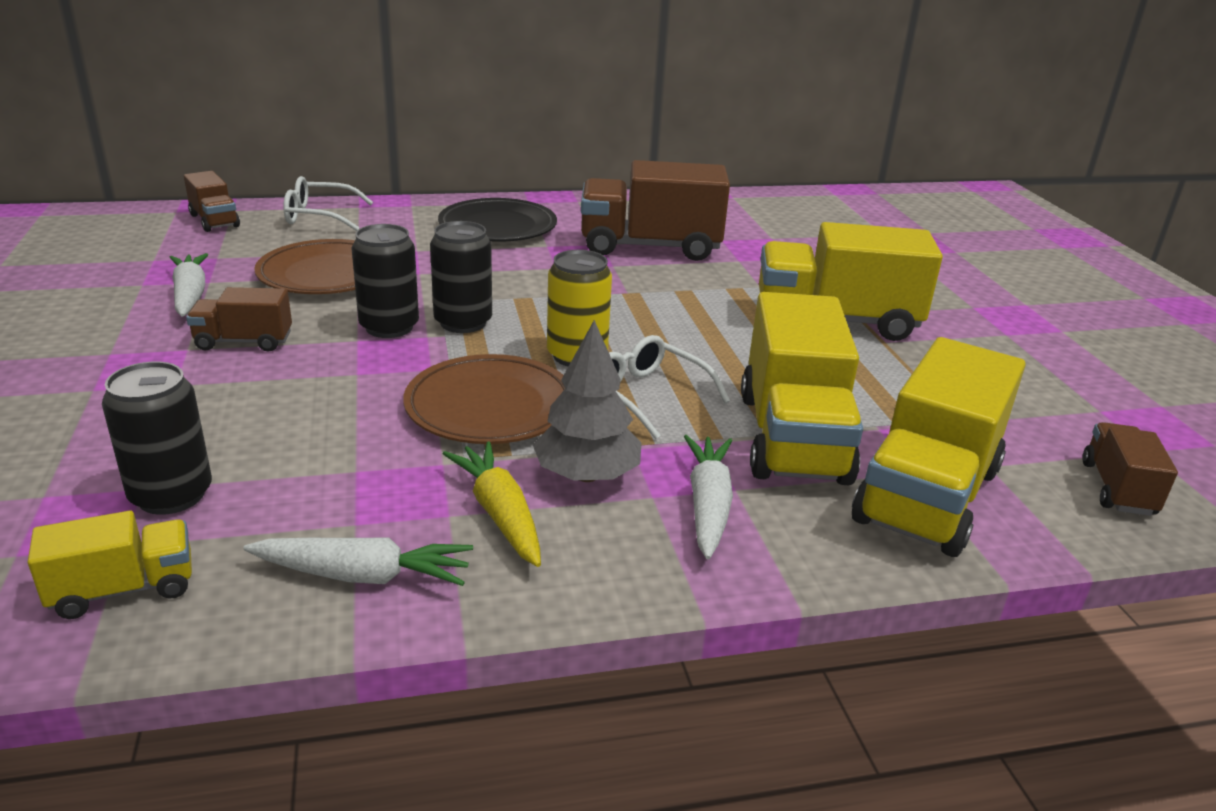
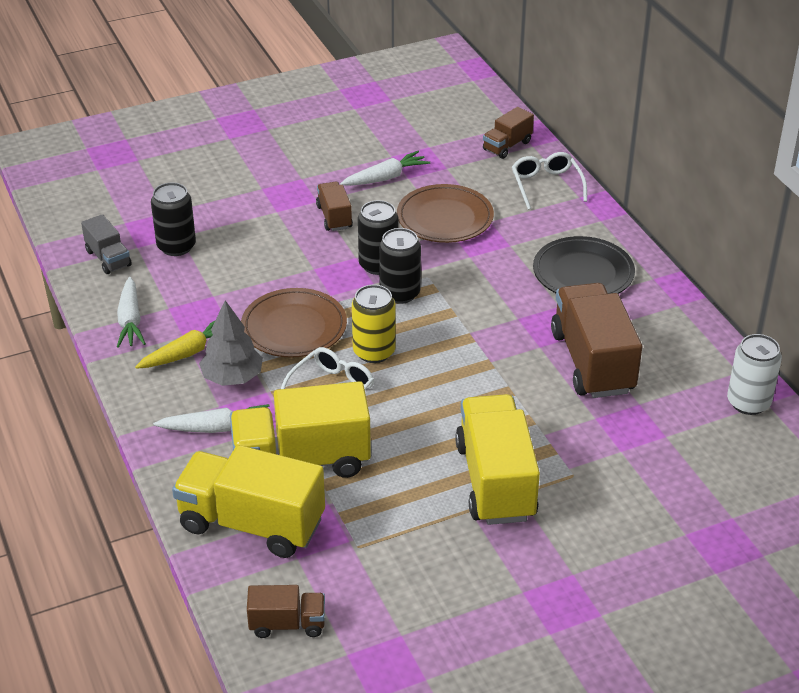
camera: 80 degrees right, 10 degrees up
(124, 589) = (108, 258): yellow truck -> grey truck
(731, 202) = (748, 402): none -> white can

